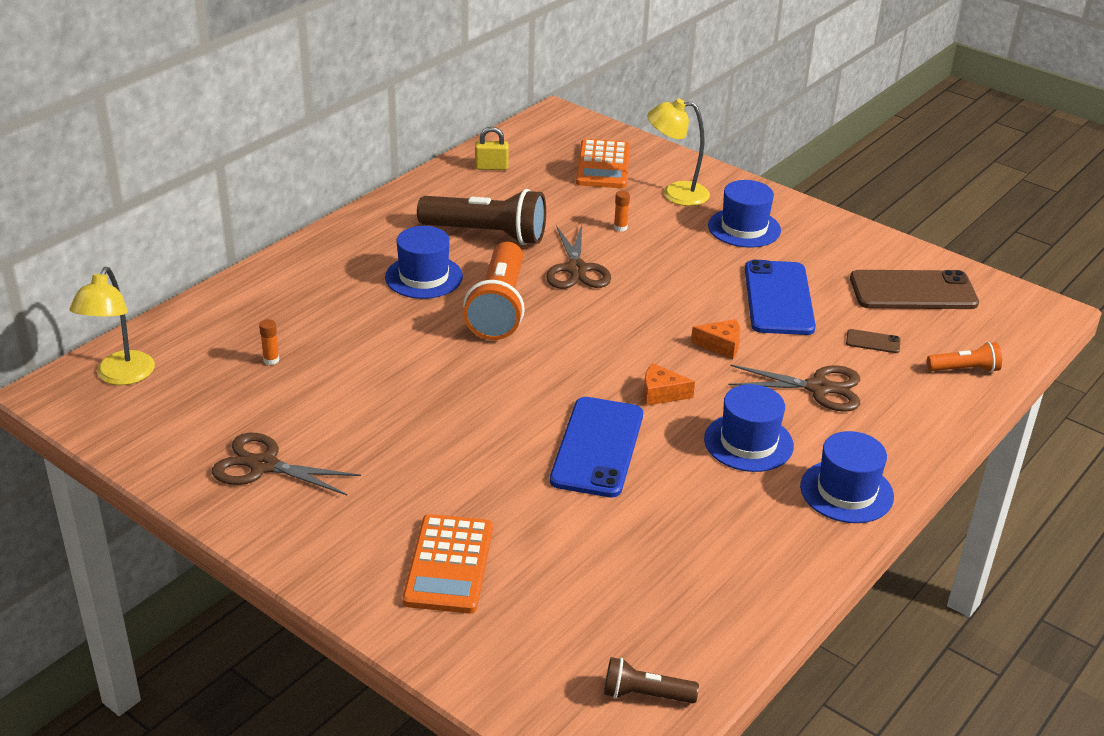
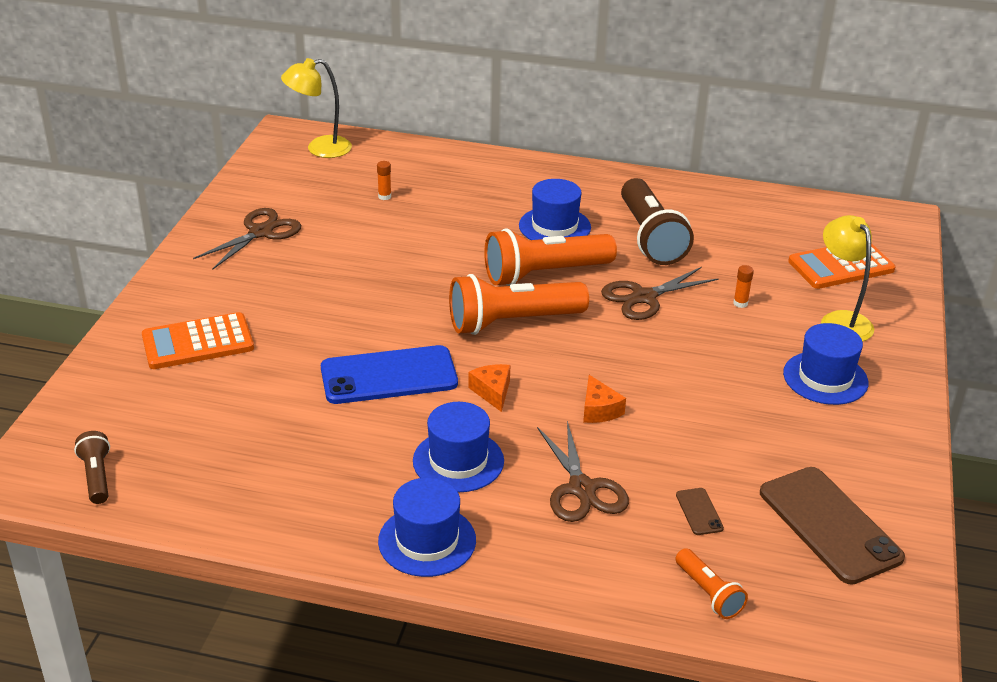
camera: 65 degrees right, 0 degrees up
(264, 465) = (260, 232): brown scissors -> brown scissors turned 45 degrees clockwise
(491, 167) = (762, 209): yellow padlock -> none
(562, 350) = (512, 322): none -> orange flashlight
(778, 298) = (716, 429): blue phone -> none

